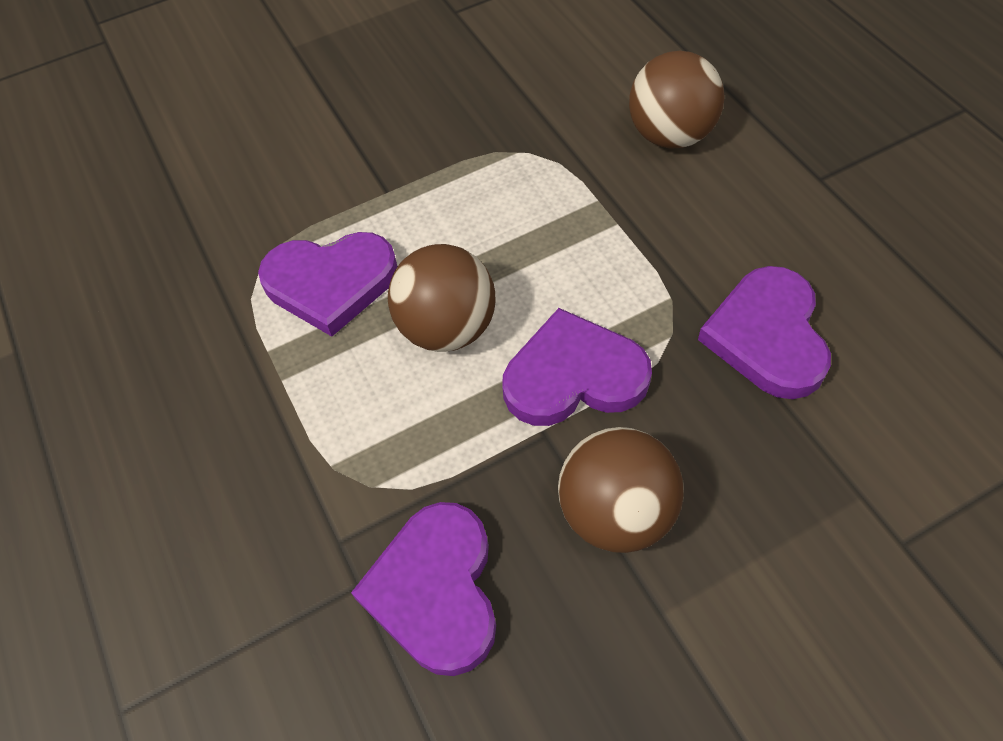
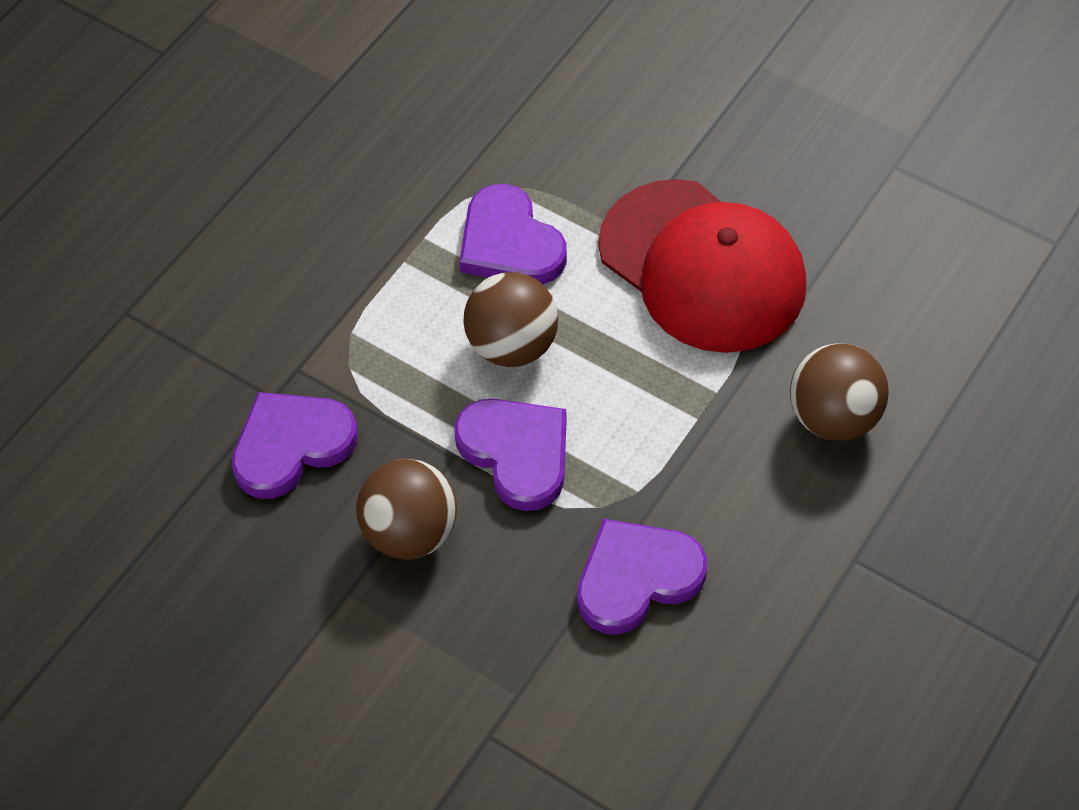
camera: 60 degrees right, 0 degrees up
(462, 157) = (702, 266): none -> red cap

